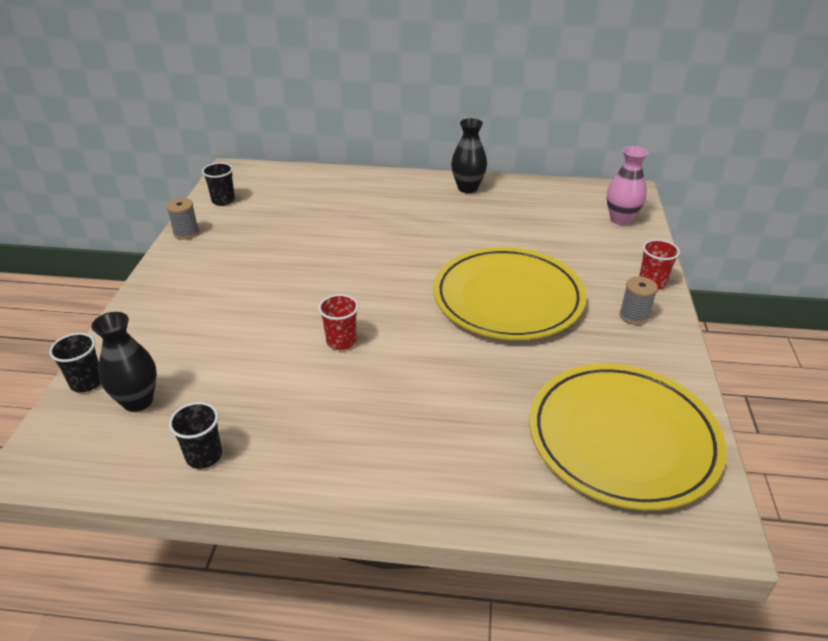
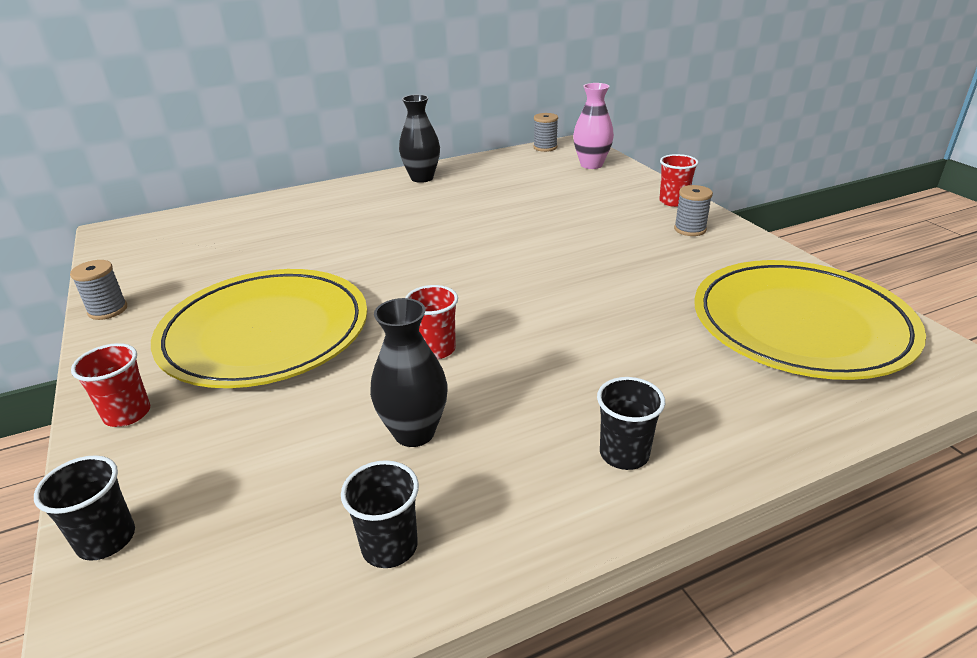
camera: 30 degrees left, 5 degrees down
(138, 401) = (219, 526): black vase -> black vase (414, 432)
(146, 311) = (127, 414): none -> red cup
(223, 200) = (132, 263): black cup -> black cup (624, 454)
(508, 298) = (565, 252): yellow plate -> yellow plate (265, 333)
(599, 187) = (545, 147): none -> grey spool

